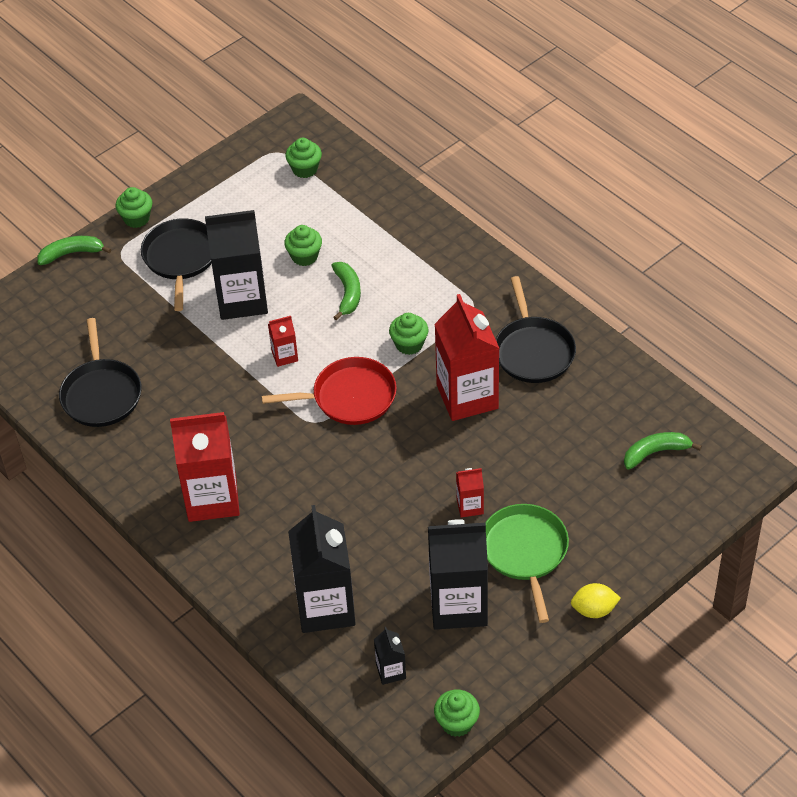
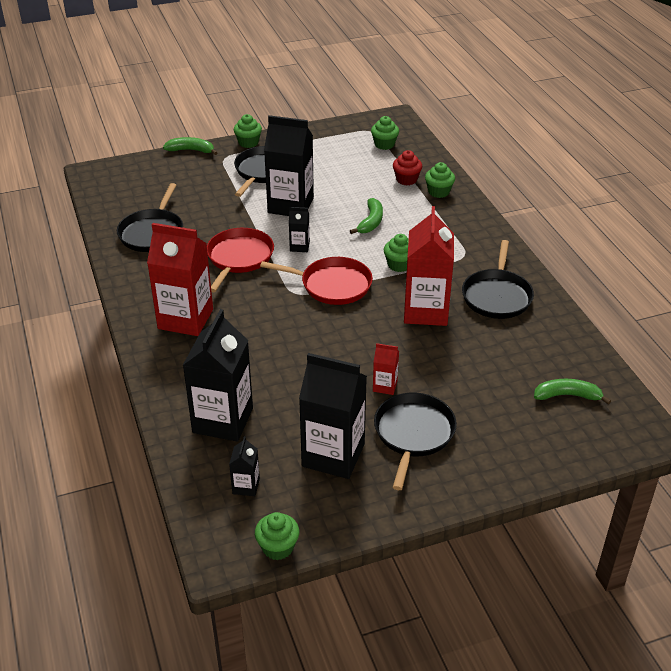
camera: 20 degrees right, 10 degrees down
(224, 395) = (239, 258): none -> red pan
(284, 356) = (299, 246): red carton -> black carton
(304, 256) = (352, 192): green cupcake -> green cupcake (438, 192)
(358, 216) = (406, 180): none -> red cupcake
(525, 552) = (413, 434): green pan -> black pan
(594, 610) = (451, 498): yellow lemon -> none

